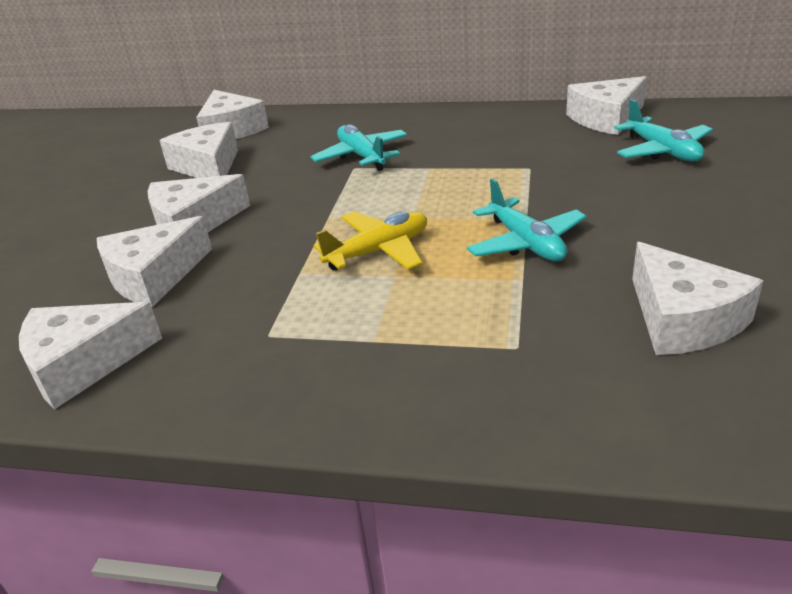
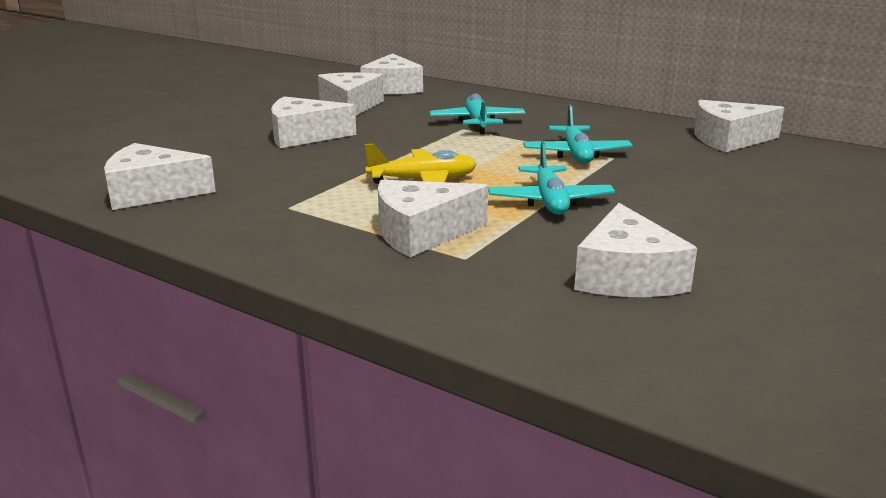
camera: 20 degrees right, 10 degrees down
(154, 276) = (245, 159): white cheese -> white cheese (421, 232)
(662, 151) = (755, 170): turquoise plane -> turquoise plane (576, 154)

